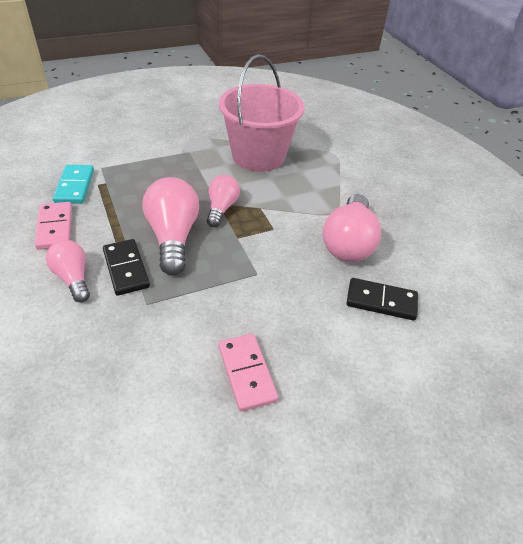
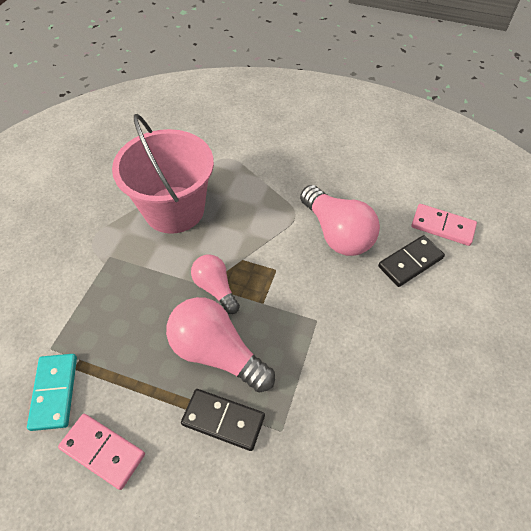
camera: 45 degrees left, 10 degrees up
(73, 278) = (194, 477): pink light bulb -> none
(75, 186) = (55, 392): turquoise domino -> turquoise domino turned 45 degrees clockwise
(246, 373) = (412, 405): pink domino -> pink domino (442, 226)

